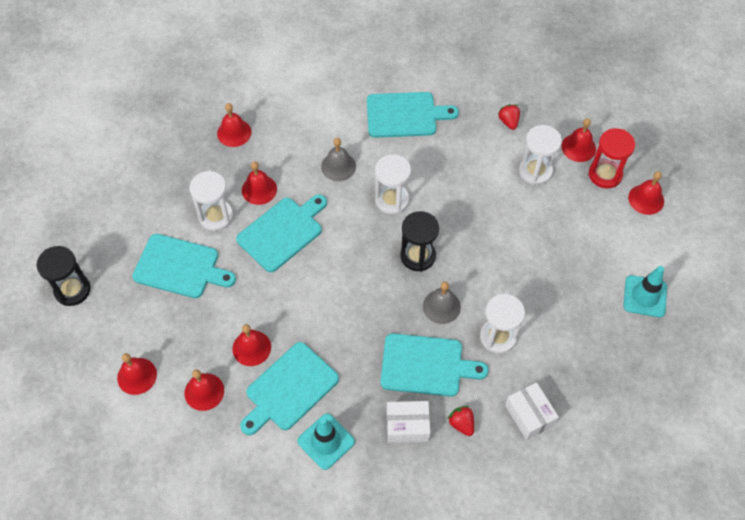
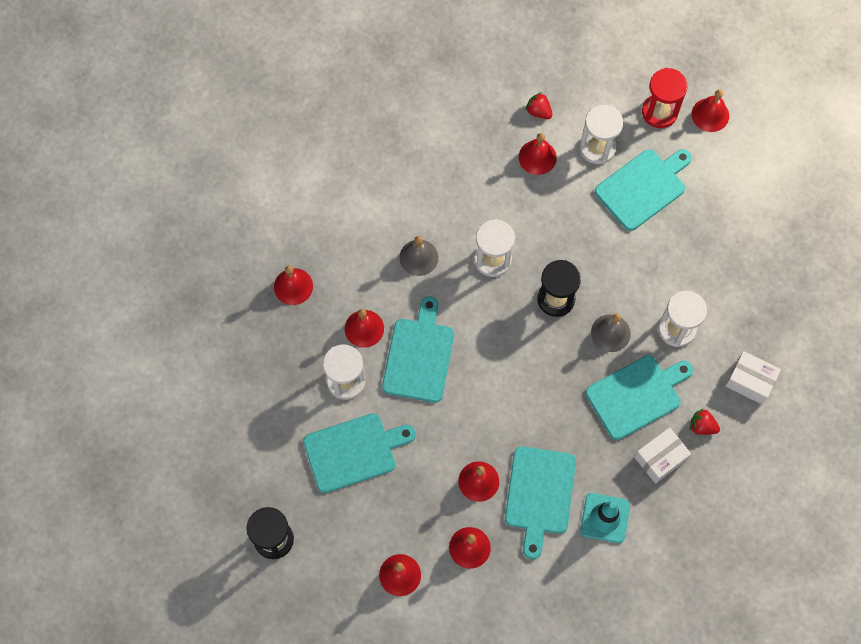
camera: 35 degrees left, 10 degrees up
(405, 115) = (439, 164): turquoise cutting board -> turquoise cutting board (643, 187)
(578, 147) = (618, 99): red bell -> red bell (537, 157)
(645, 296) = (769, 210): turquoise traffic cone -> none

